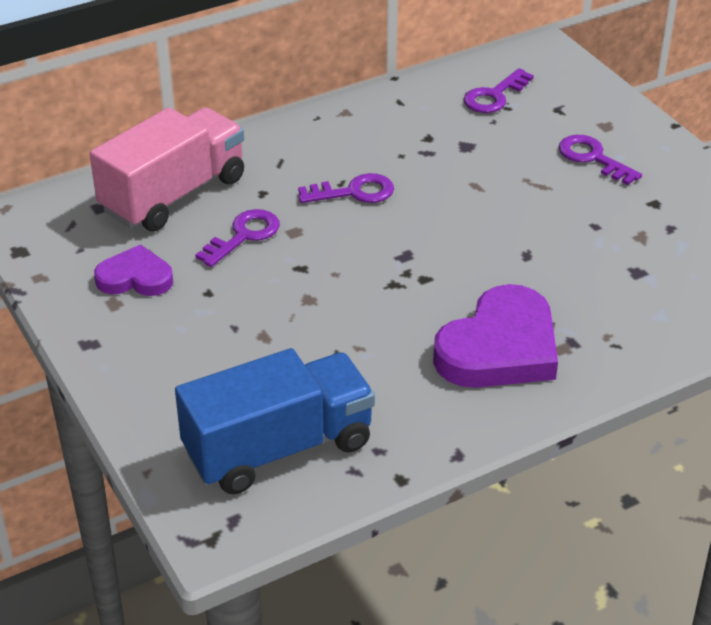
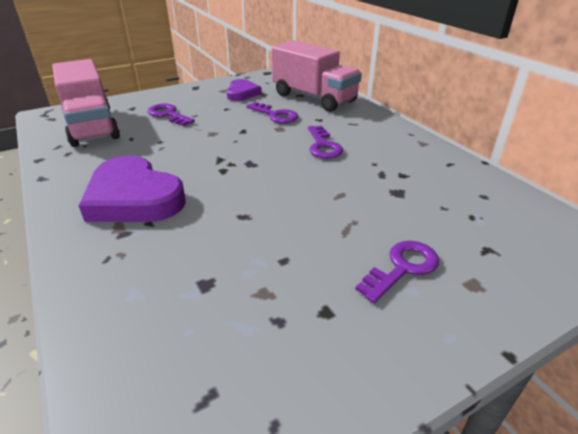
camera: 90 degrees right, 5 degrees down
(278, 448) = (91, 127): blue truck -> pink truck
(494, 96) = (487, 209): purple key -> purple key (168, 115)

